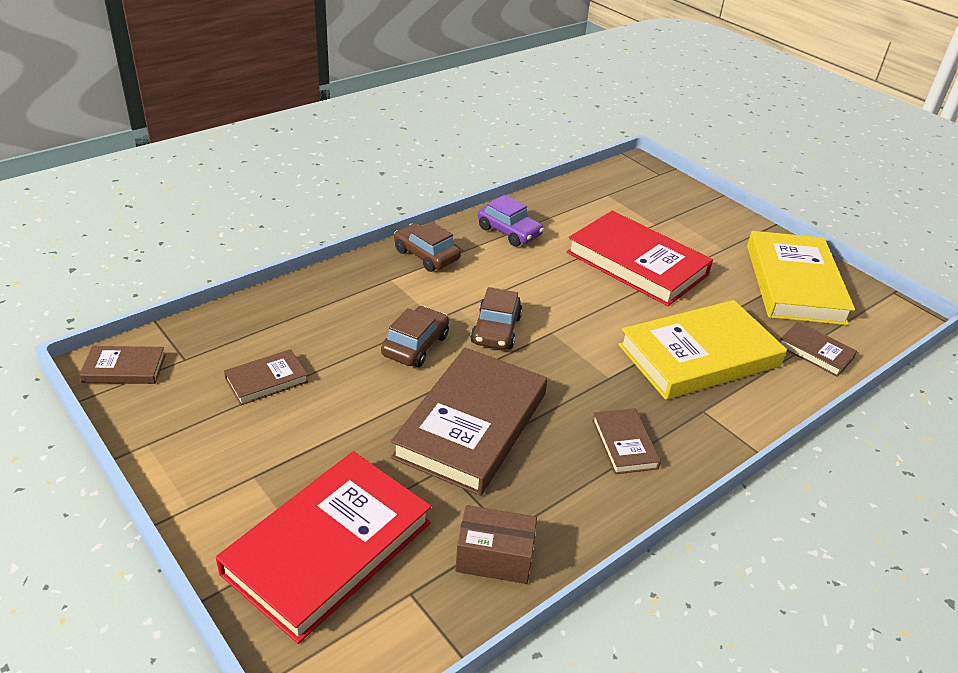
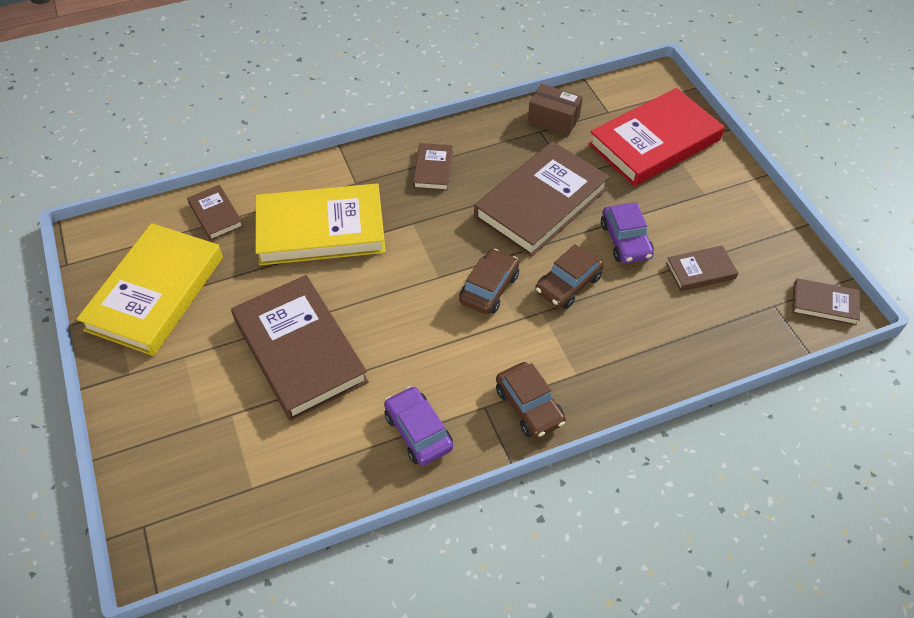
camera: 160 degrees left, 15 degrees up
(358, 398) = (625, 240): none -> purple car
(637, 263) = (300, 350): red book -> brown book

